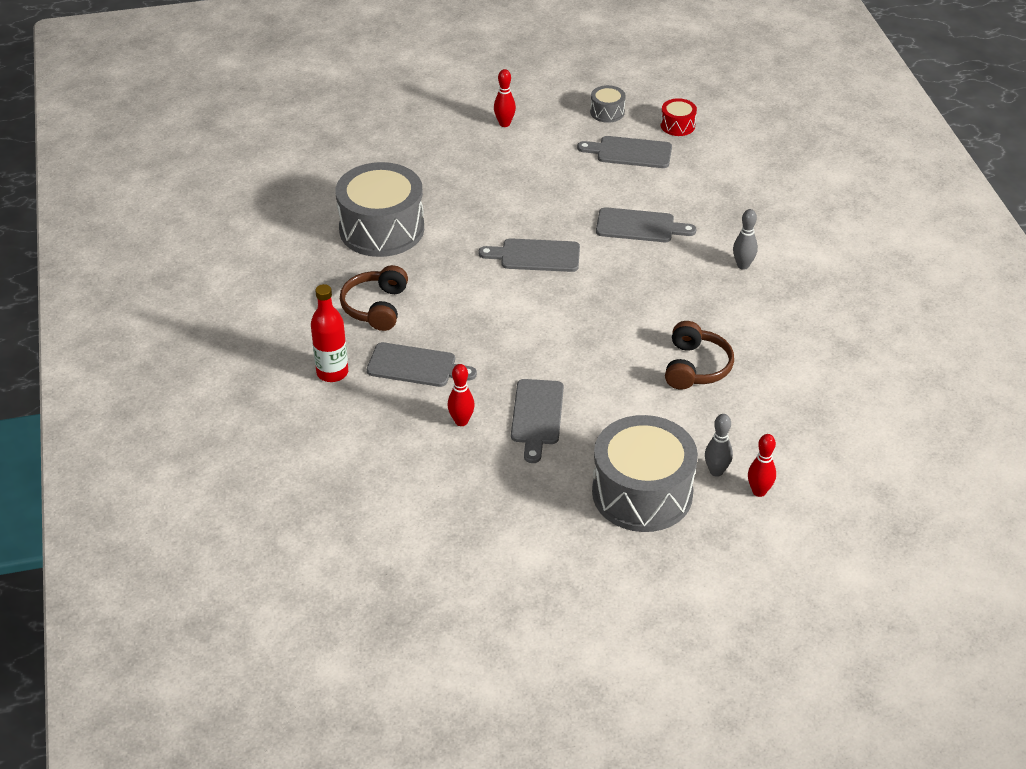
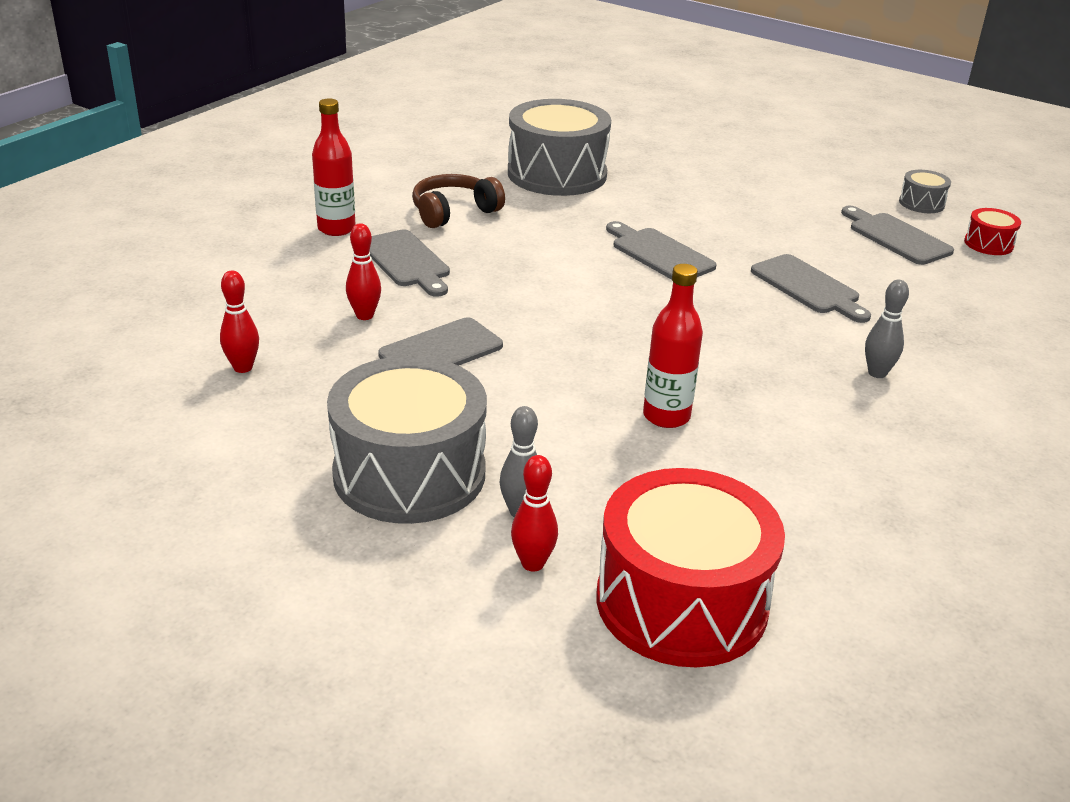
camera: 45 degrees right, 10 degrees down
(504, 124) = (797, 167): red bowling pin -> red bowling pin (243, 367)
(695, 367) = (666, 416): brown headphones -> red bottle
(834, 459) = (681, 602): none -> red drum

